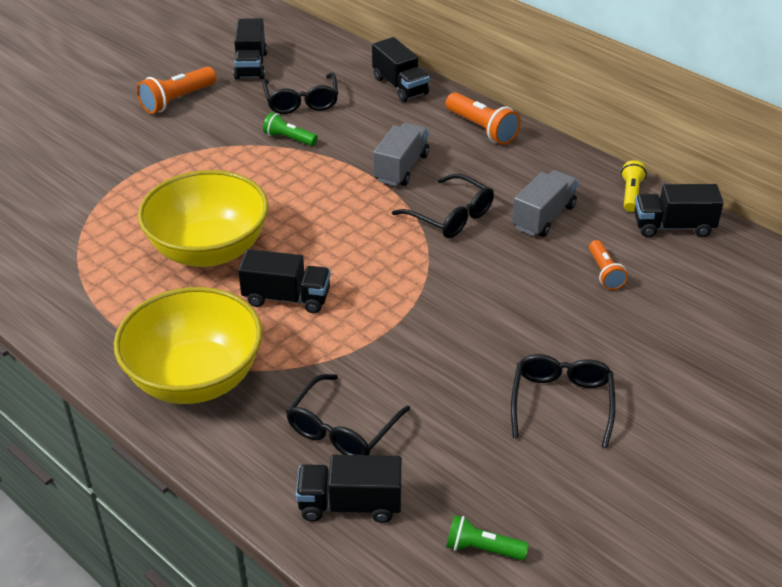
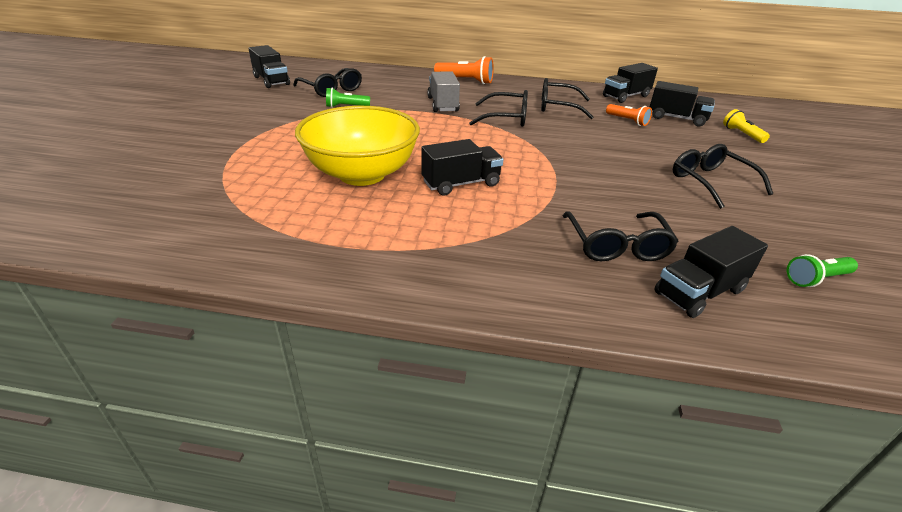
camera: 35 degrees left, 5 degrees down
(177, 100) = (231, 105): orange flashlight -> none
(195, 378) = (459, 256): yellow bowl -> none
(400, 86) = (389, 73): black truck -> black truck (676, 118)
(543, 217) = (558, 107): grey truck -> black glasses
(631, 194) = (585, 89): yellow flashlight -> yellow flashlight (742, 134)

